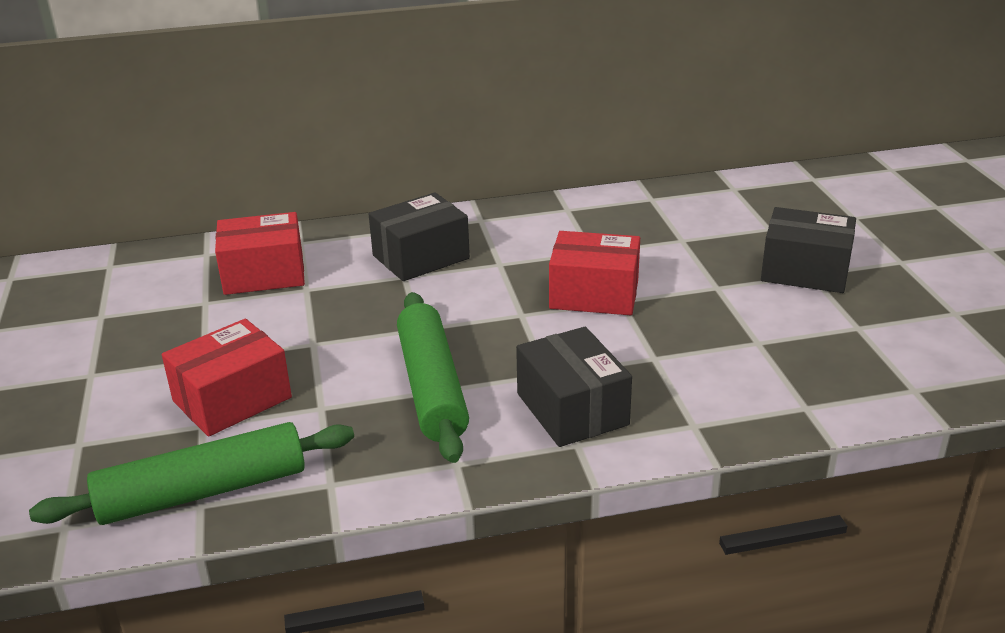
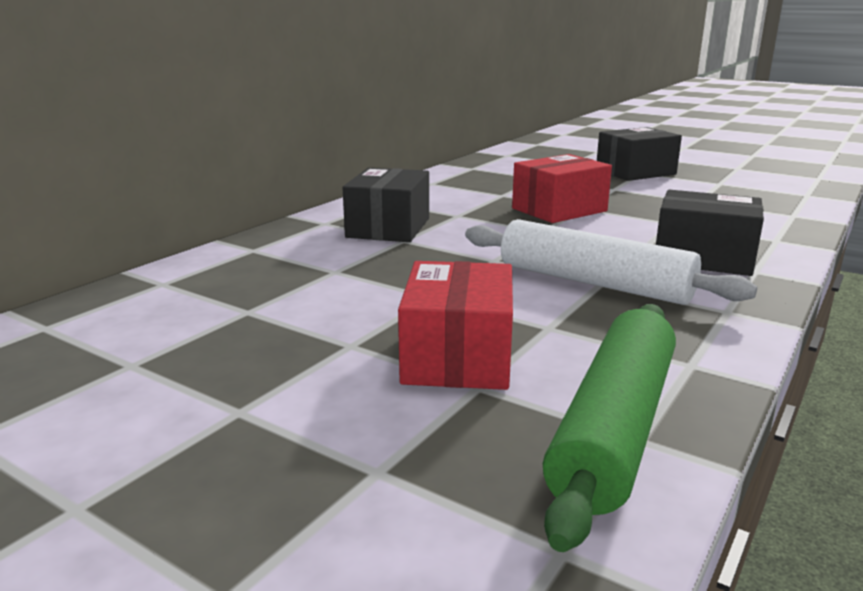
camera: 45 degrees left, 10 degrees down
(264, 274) = (266, 275): red box -> none
(432, 387) = (594, 282): green rolling pin -> white rolling pin

